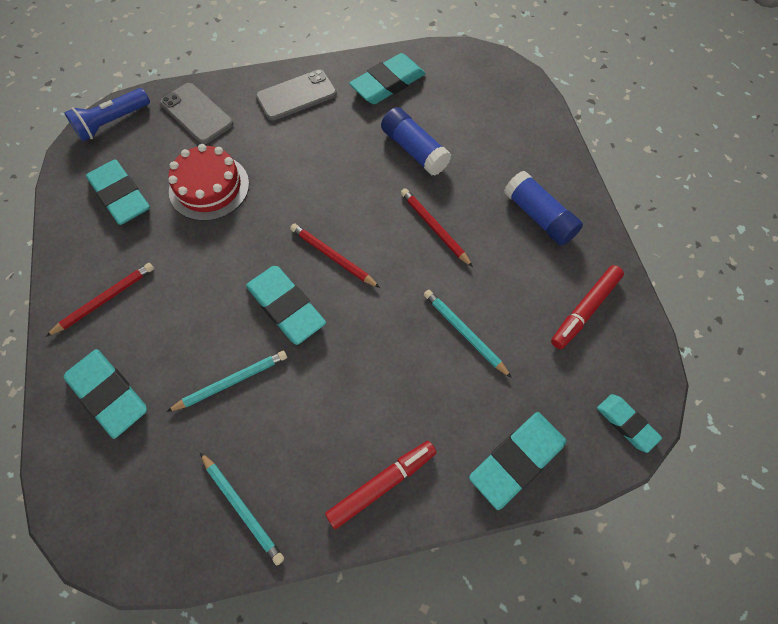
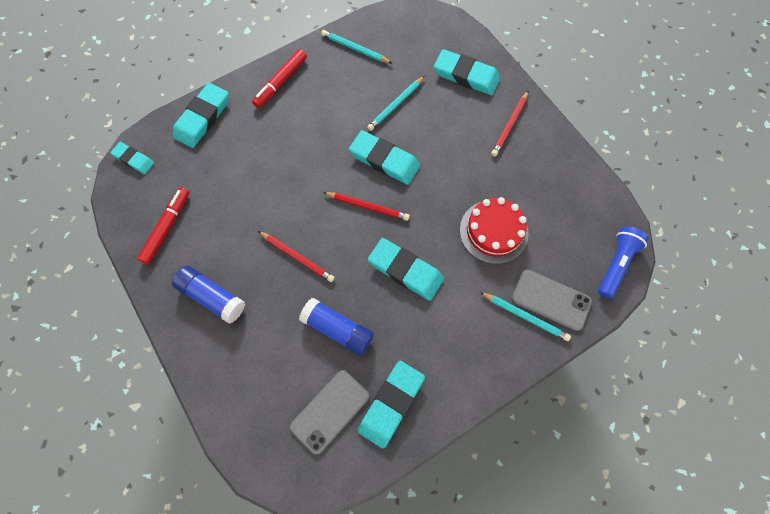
camera: 160 degrees right, 5 degrees up
(121, 196) = (556, 201): turquoise eraser -> turquoise eraser (405, 270)
(296, 95) = (473, 354): grey phone -> grey phone (330, 411)
(464, 333) = (253, 182): turquoise pencil -> turquoise pencil (525, 316)

